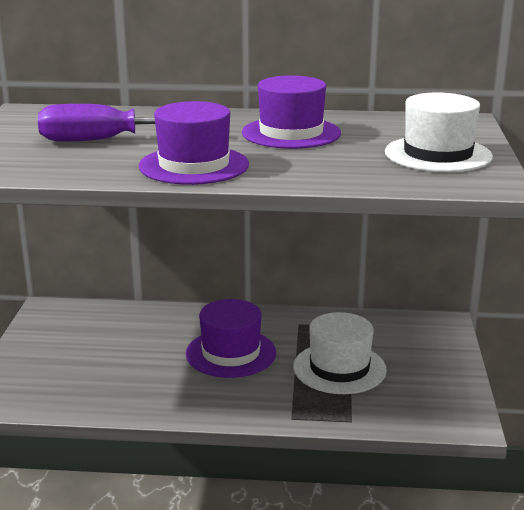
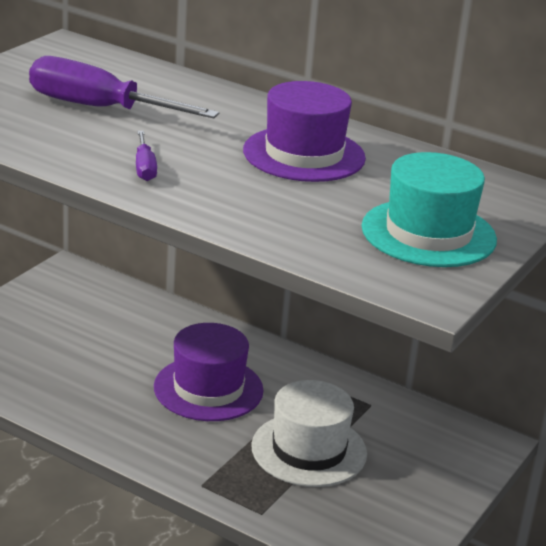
camera: 25 degrees right, 5 degrees up
(194, 165) = (144, 167): purple hat -> purple screwdriver
(438, 154) = (428, 233): white hat -> turquoise hat

